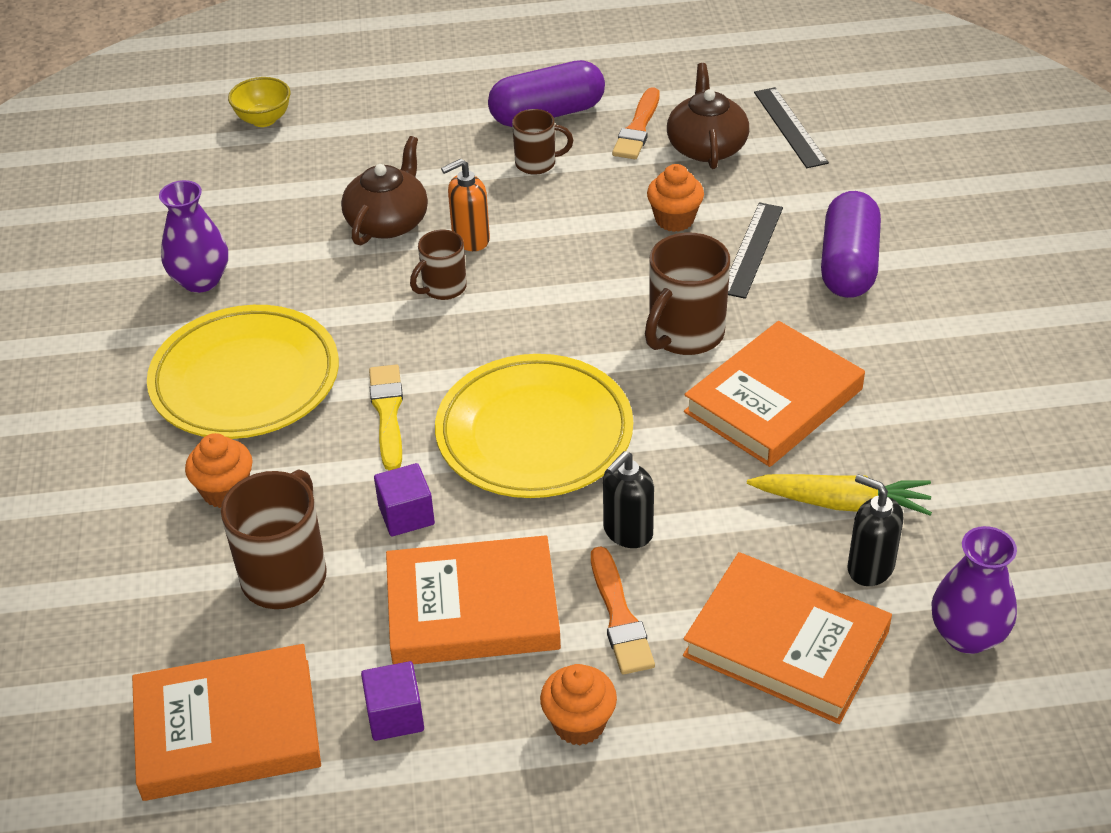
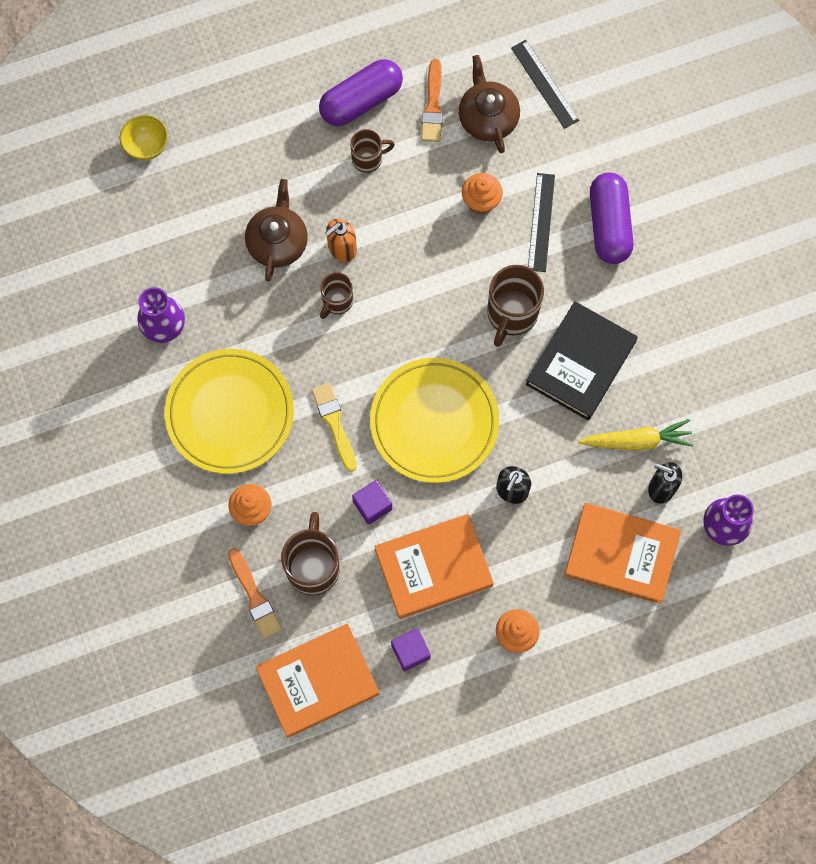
camera: 15 degrees left, 30 degrees up
(619, 617) = (521, 555): orange brush -> orange brush (254, 596)
(773, 400) = (580, 363): orange book -> black book

